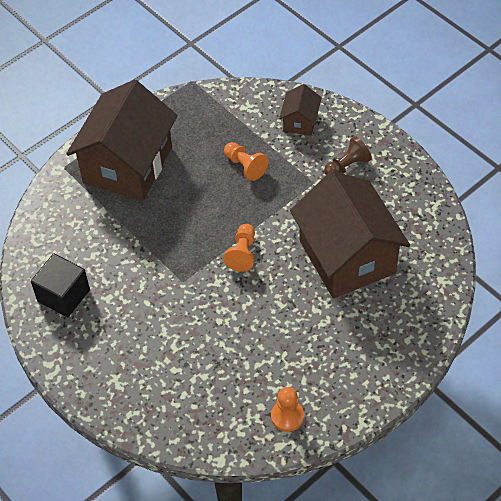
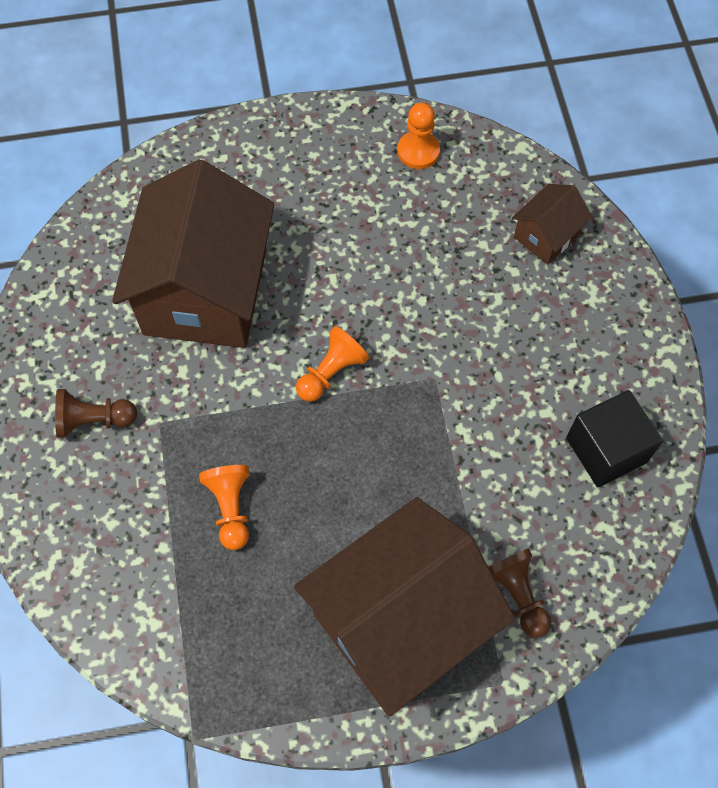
camera: 150 degrees left, 10 degrees up
(76, 204) = (517, 594): none -> brown pawn
(300, 121) = (94, 538): brown house -> brown house (546, 236)

